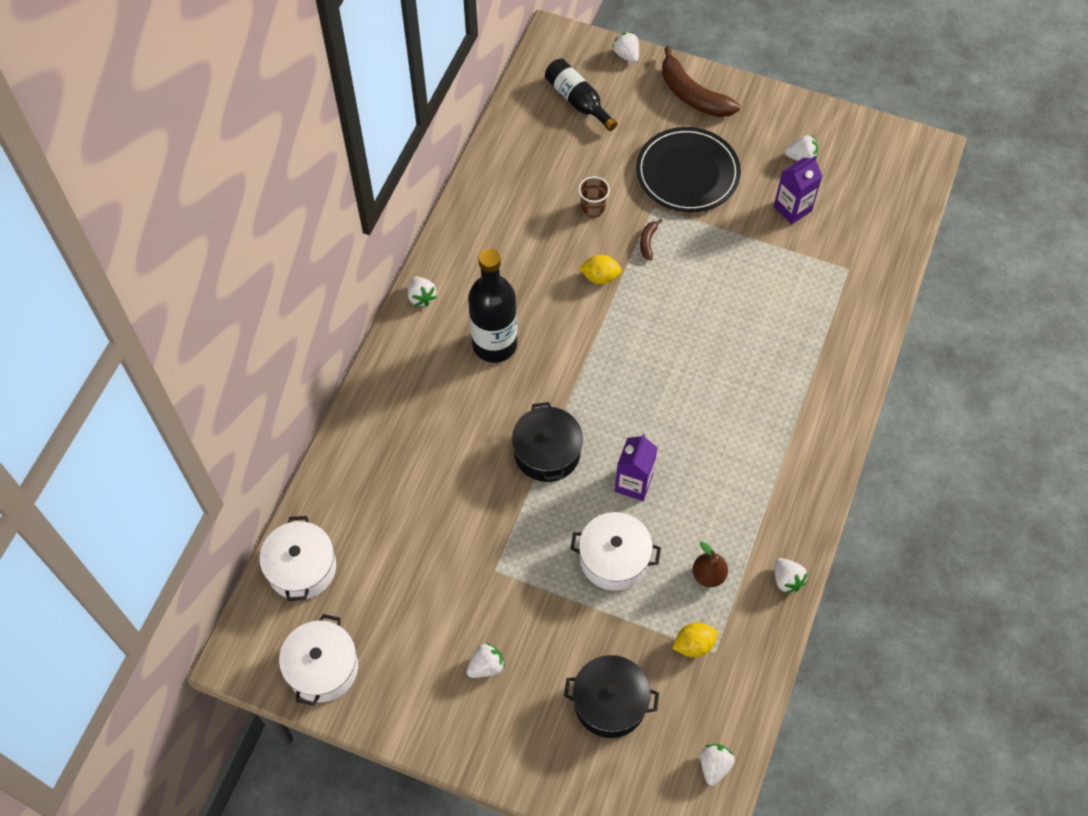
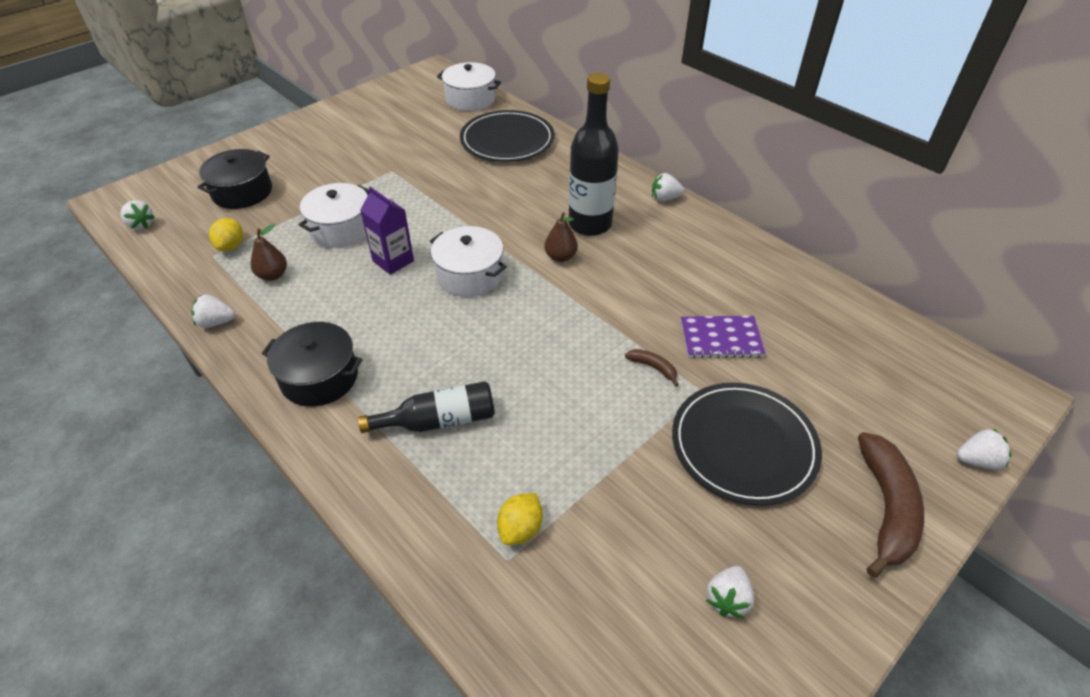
camera: 115 degrees right, 15 degrees down
(322, 668) = (396, 93): white pot -> white pot (469, 275)
(379, 482) = (507, 140): none -> black plate
(486, 666) = (329, 149): white strawberry -> none
(547, 452) = (463, 222): black pot -> black pot (319, 377)
(554, 350) = (560, 257): none -> brown pear
(577, 101) = (895, 381): black bottle -> black bottle (439, 420)
(593, 208) = (721, 339): brown cup -> purple notebook
(600, 277) = (626, 314): yellow lemon -> yellow lemon (520, 529)
(692, 95) = (886, 508): brown banana -> brown banana turned 120 degrees clockwise
(792, 209) = (638, 539): purple carton -> none

